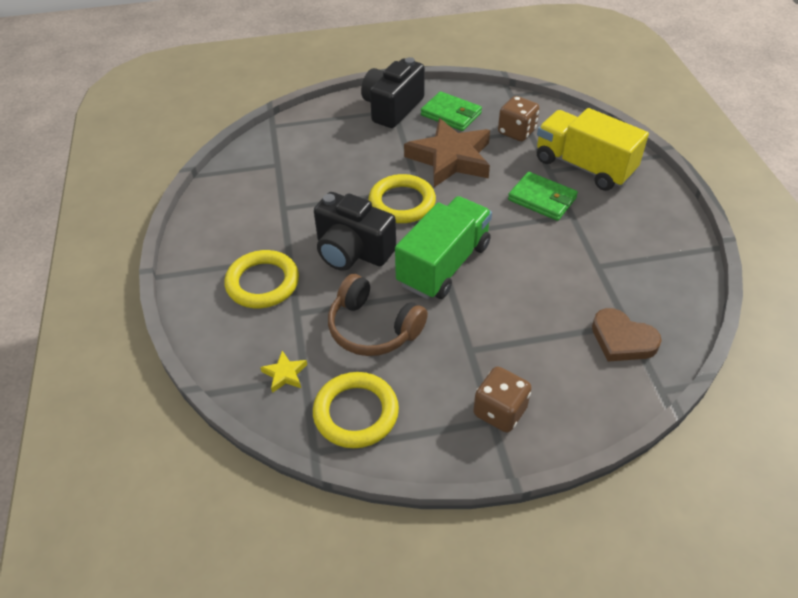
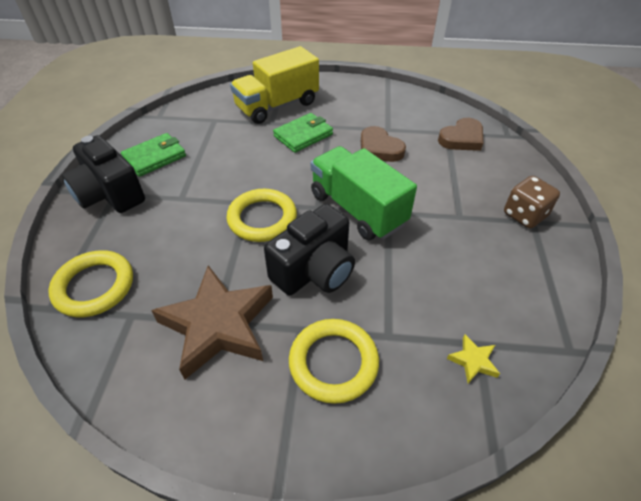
camera: 75 degrees left, 0 degrees up
(356, 413) = (525, 308): yellow ring -> yellow ring (94, 286)
(373, 328) = (423, 275): brown headphones -> none
(450, 159) = (219, 172): brown star -> brown star (218, 325)
(516, 132) = (211, 126): brown dice -> none
(554, 264) = (379, 148): none -> brown heart

